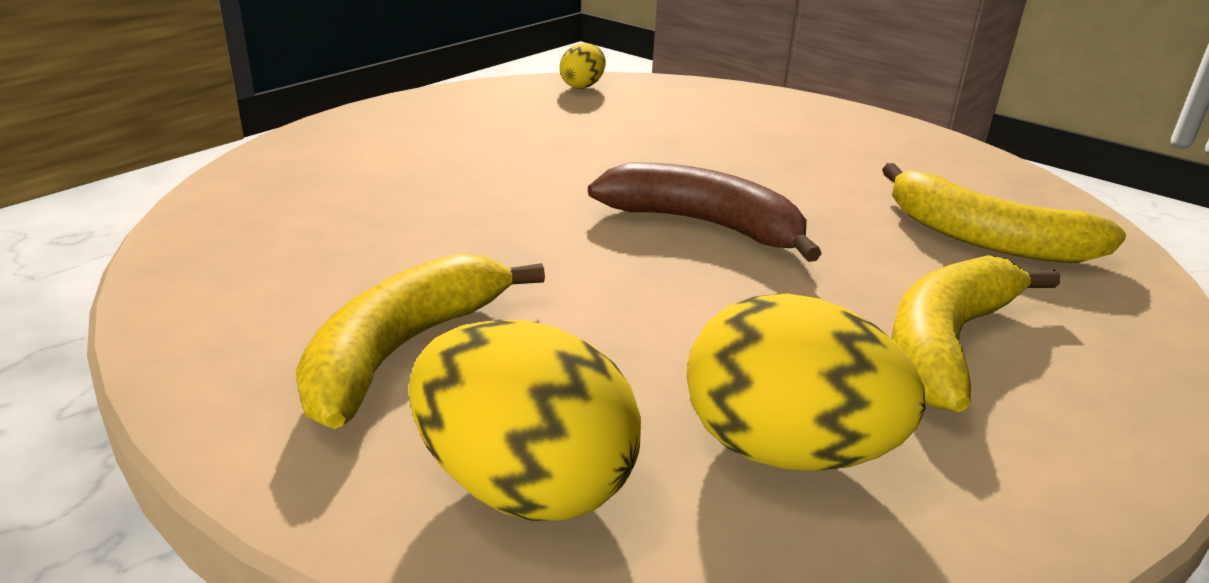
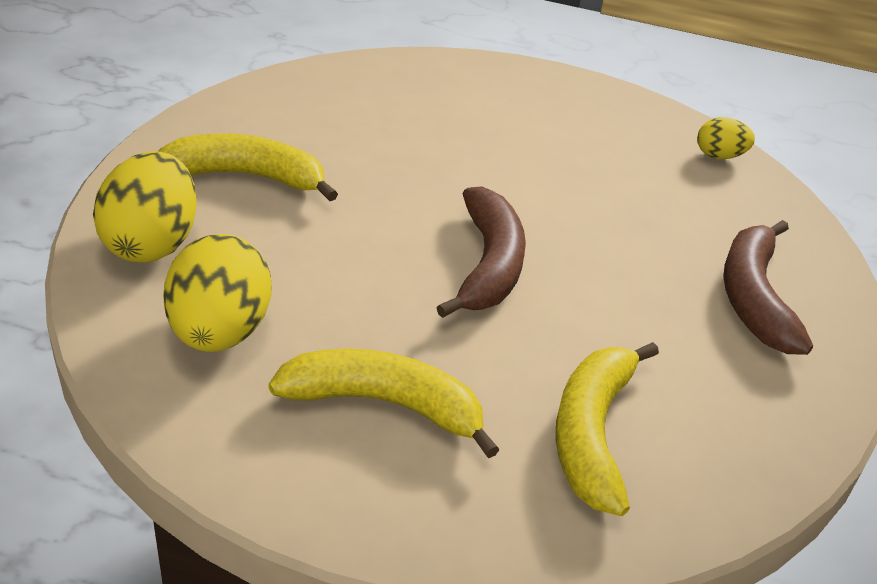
camera: 65 degrees right, 10 degrees up
(798, 128) = (754, 298): none -> brown banana

